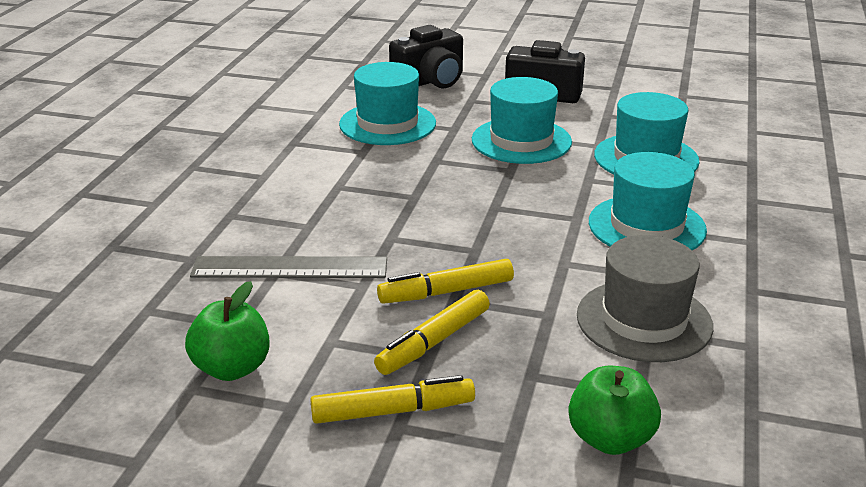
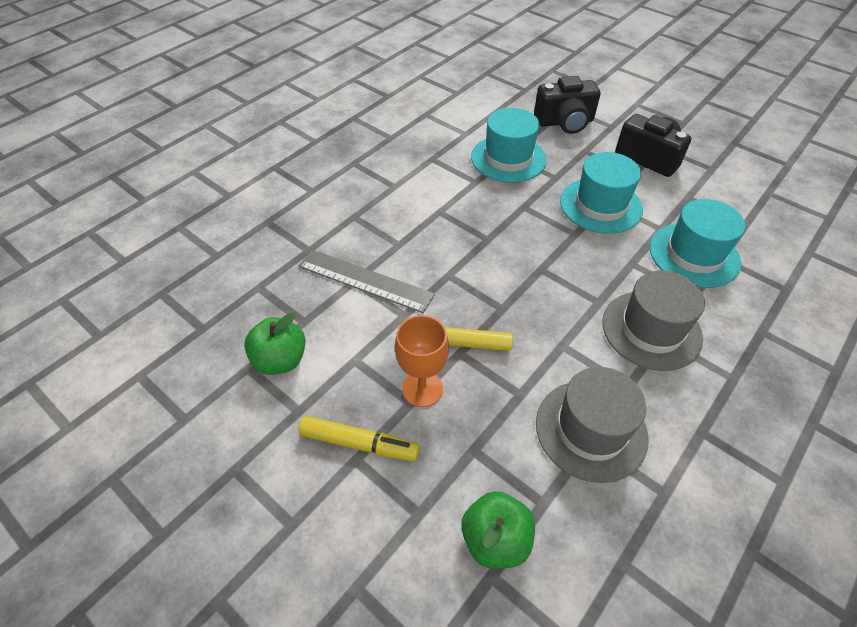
camera: 25 degrees right, 20 degrees up
(433, 342) = (422, 389): yellow marker -> orange goblet
(646, 226) = (651, 330): turquoise hat -> grey hat

